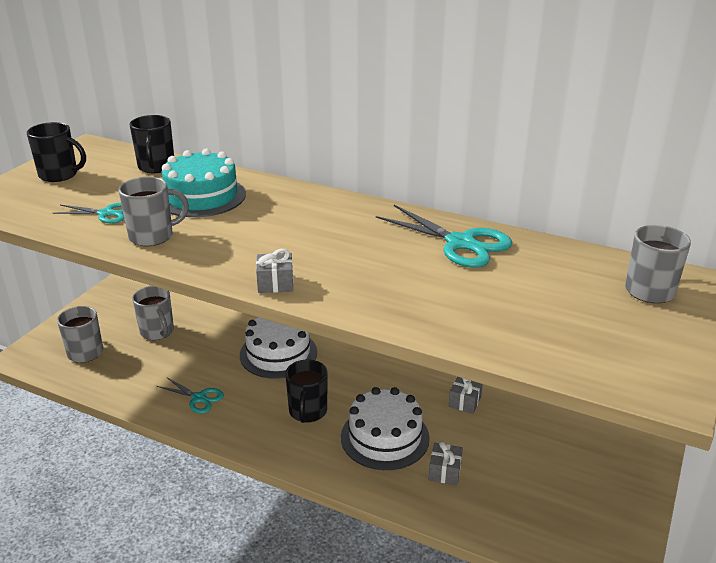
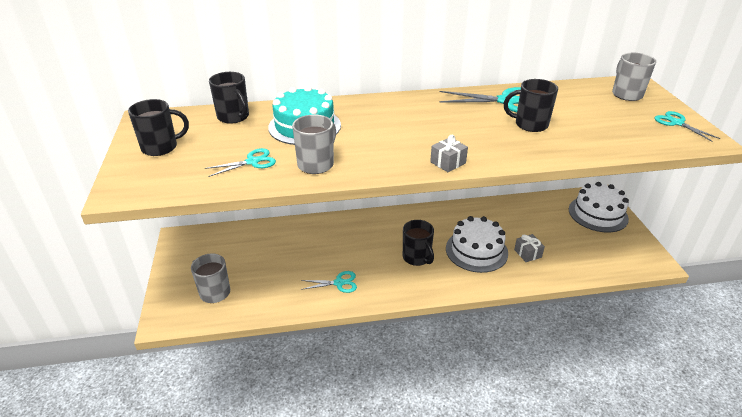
camera: 35 degrees left, 5 degrees up
(157, 332) = (253, 254): grey mug -> none
(278, 353) = (355, 231): white cake -> white cake (598, 214)
(442, 279) = (530, 124): none -> black mug
(464, 401) = (493, 211): grey gift -> none
(659, 352) = (676, 123): none -> turquoise scissors

